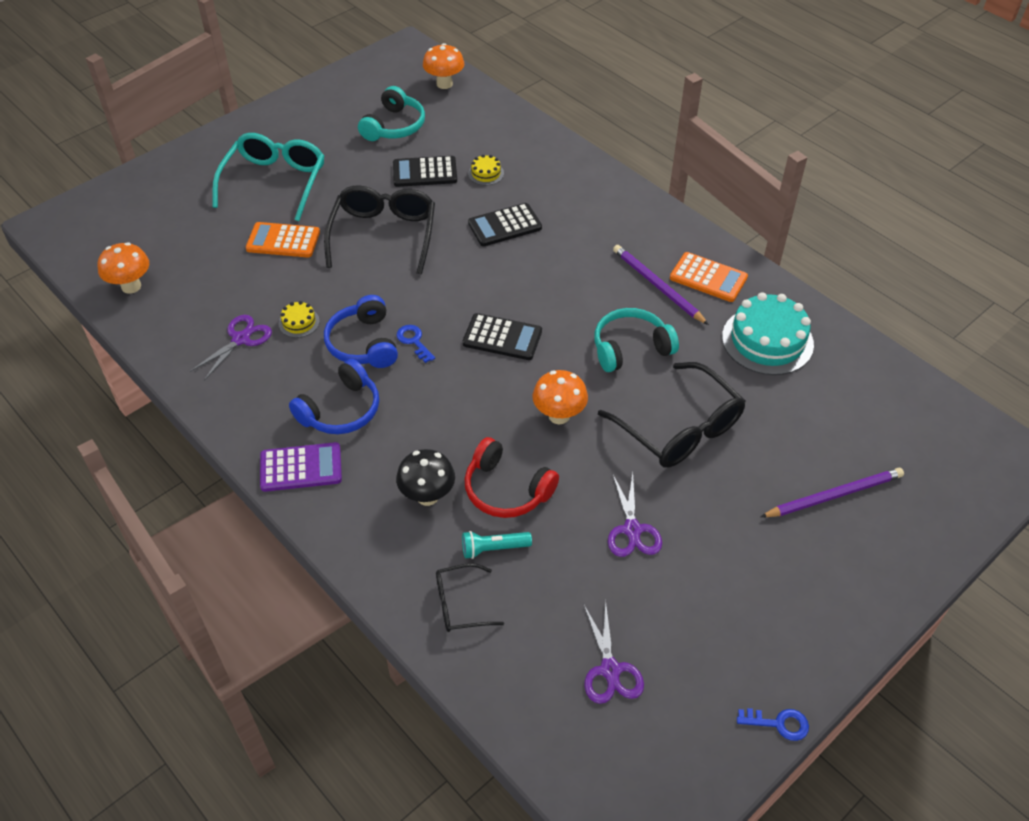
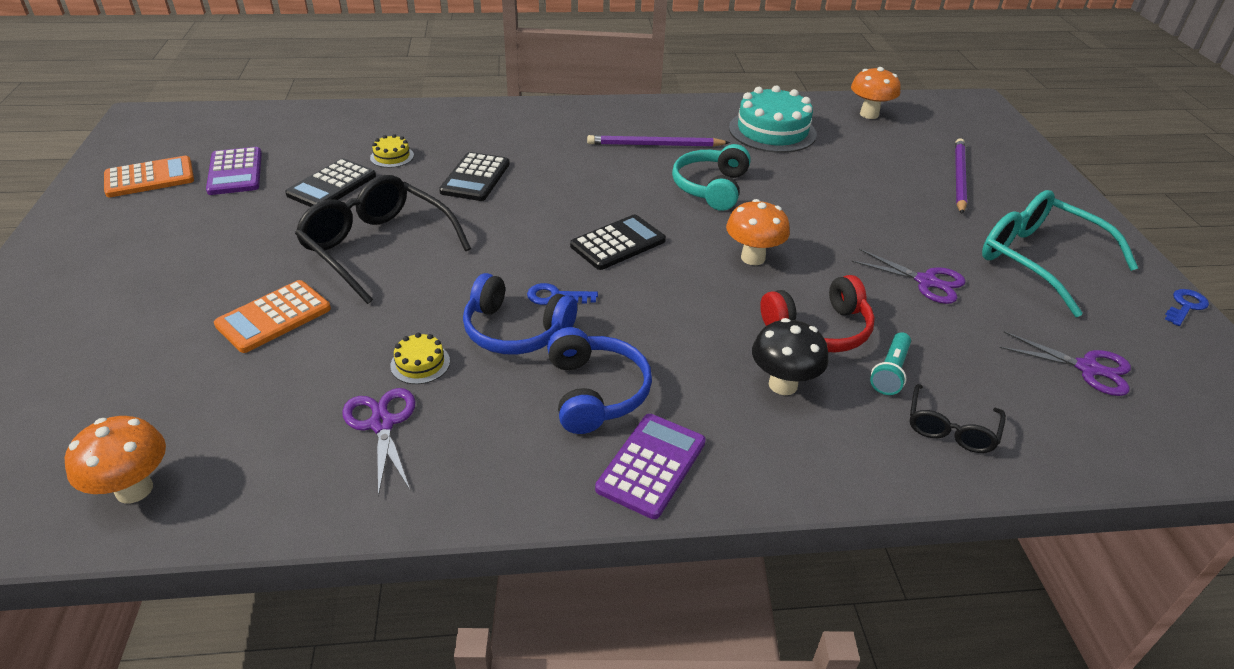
camera: 55 degrees left, 10 degrees down
(275, 182) = (170, 281): turquoise glasses -> turquoise glasses (1038, 260)
(394, 126) = (235, 172): turquoise headphones -> purple calculator
(444, 84) = (233, 122): orange mushroom -> orange mushroom (869, 114)
(680, 428) = (829, 207): black glasses -> none
(708, 278) = (674, 122): orange calculator -> orange calculator (150, 178)

